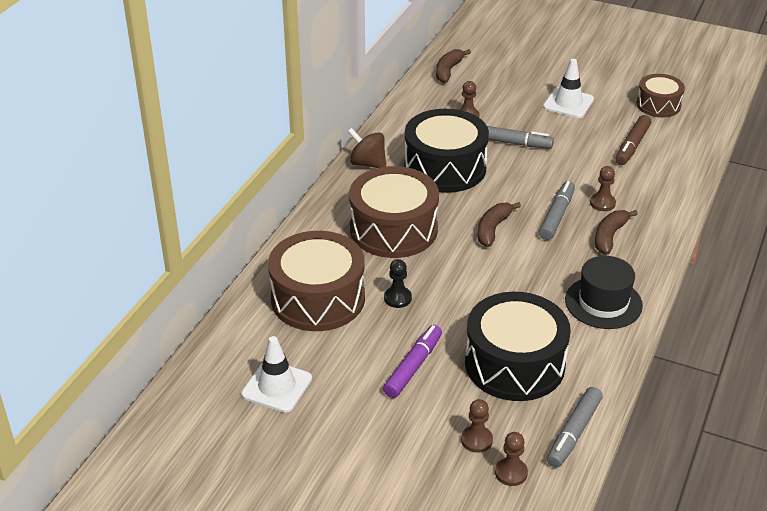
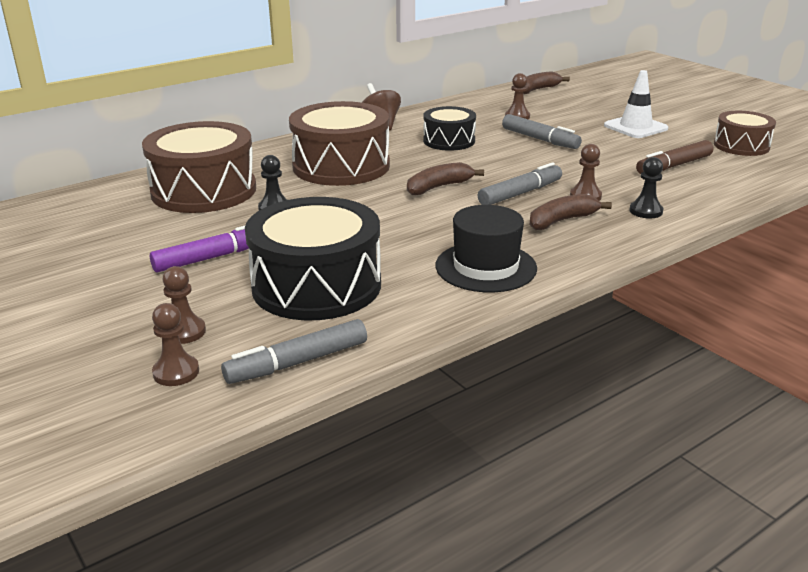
camera: 30 degrees right, 10 degrees down
(277, 386) = (73, 235): white traffic cone -> none
(445, 167) = (449, 141): black drum -> black drum, size x0.57
(653, 206) = (645, 211): none -> black pawn

